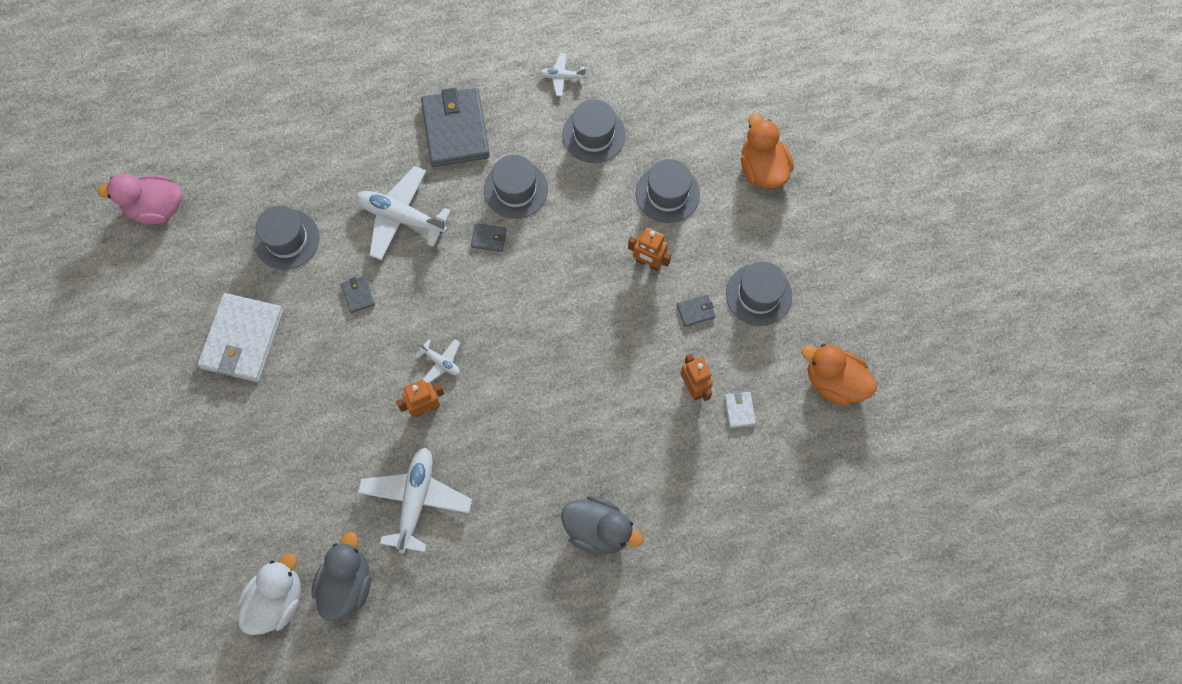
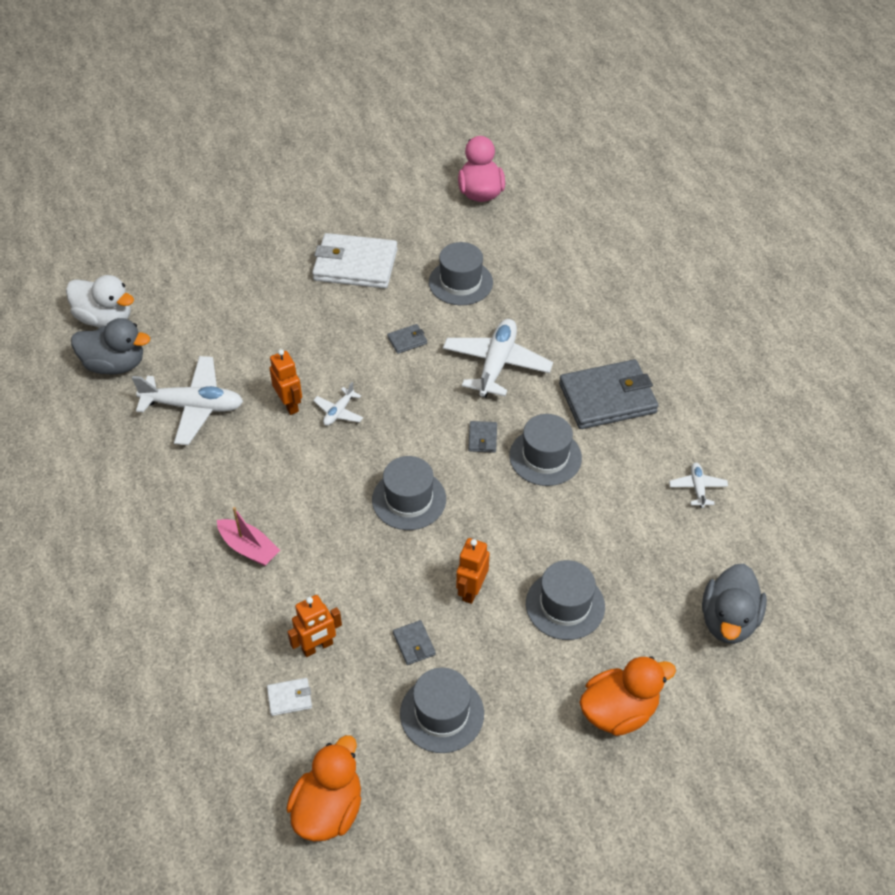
camera: 85 degrees right, 20 degrees down
(590, 444) = (249, 548): none -> pink boat
(594, 134) = (629, 524): grey hat -> grey hat (409, 499)
(598, 530) = (152, 563): grey duck -> grey duck (728, 620)

